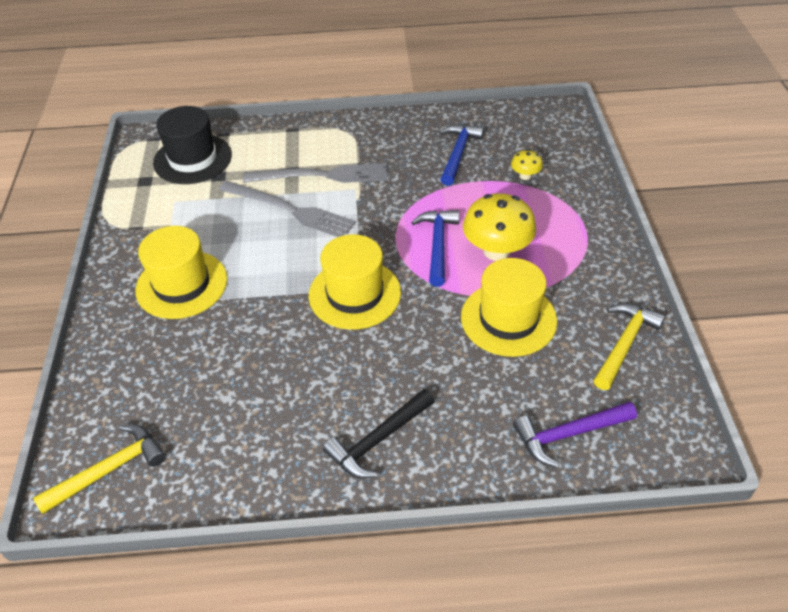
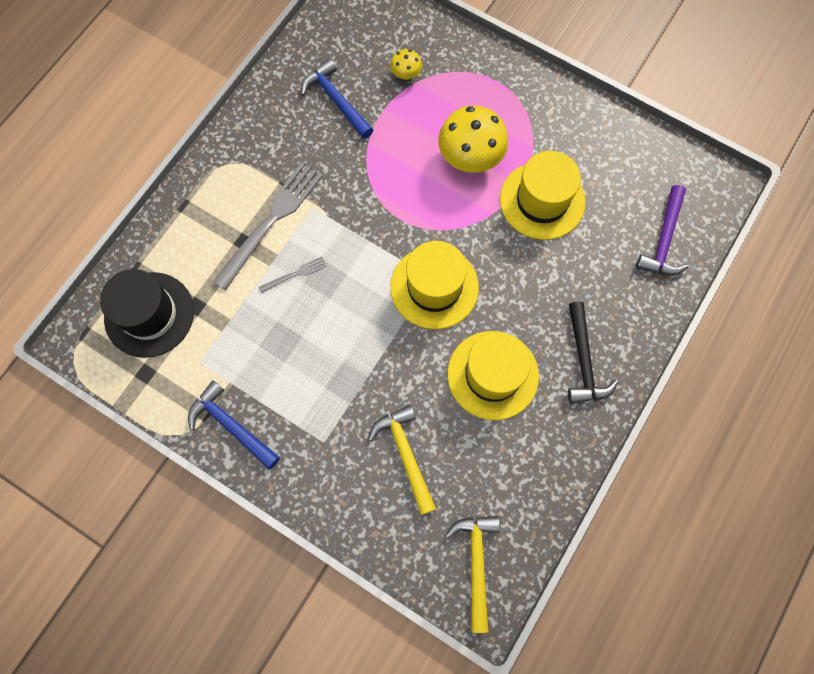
camera: 55 degrees left, 25 degrees up
(182, 284) = (316, 412): yellow hat -> yellow hat (493, 375)
(290, 210) = (295, 274): grey fork -> grey fork, size x0.45
(438, 245) = (430, 193): blue hammer -> blue hammer (231, 425)
(624, 344) = (619, 147): yellow hammer -> yellow hammer (406, 454)

